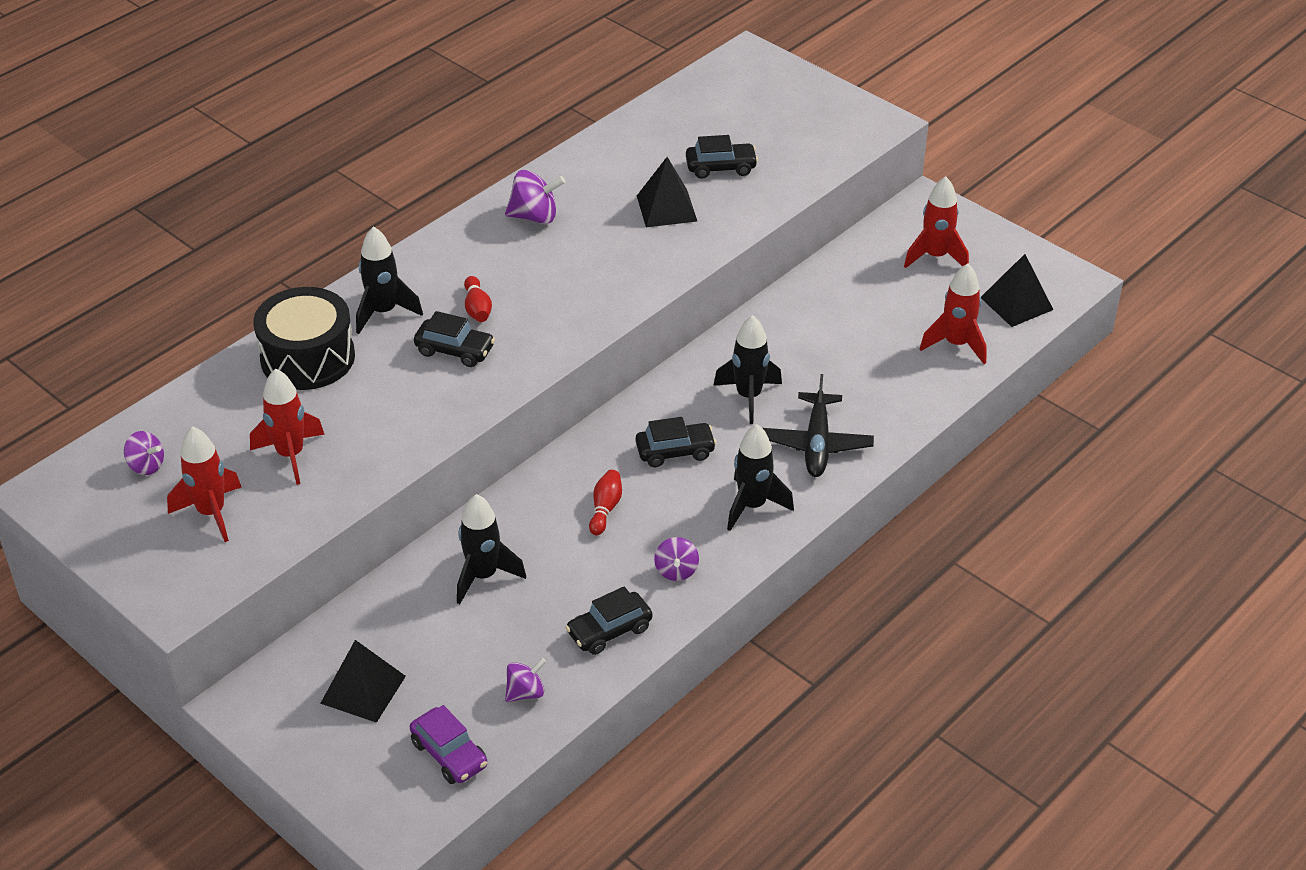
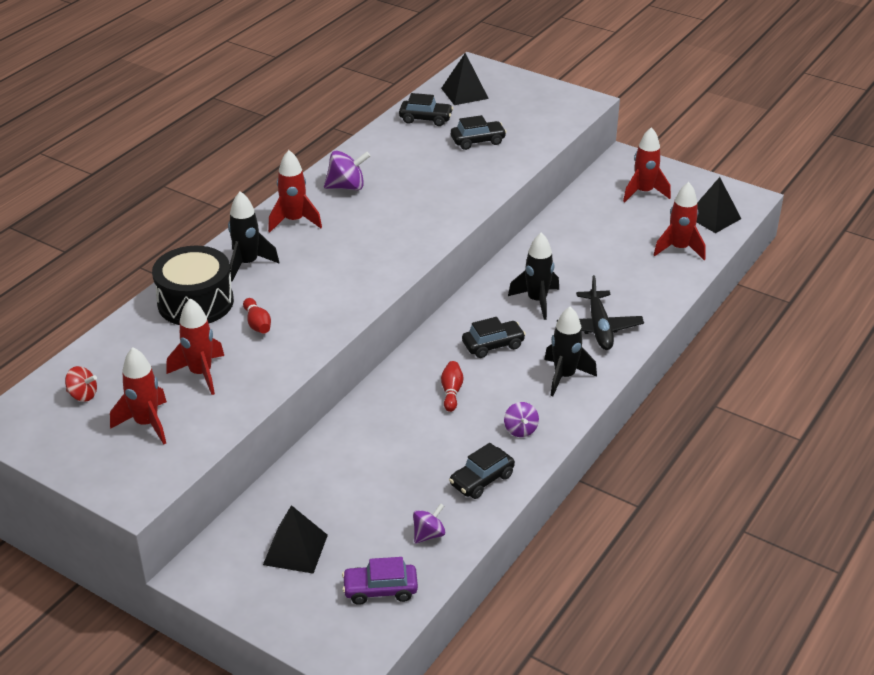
camera: 10 degrees left, 5 degrees down
(146, 466) = (83, 395): purple spinning top -> red spinning top
(449, 754) = (380, 590): purple car -> purple car turned 135 degrees clockwise
(455, 350) = (312, 285): black car -> black car (425, 119)
(456, 258) = (294, 221): none -> red rocket
(477, 308) = (321, 254): red bowling pin -> red bowling pin (257, 324)
(483, 576) = (369, 452): black rocket -> none
(667, 208) = (446, 171): black pyramid -> black pyramid (464, 93)

